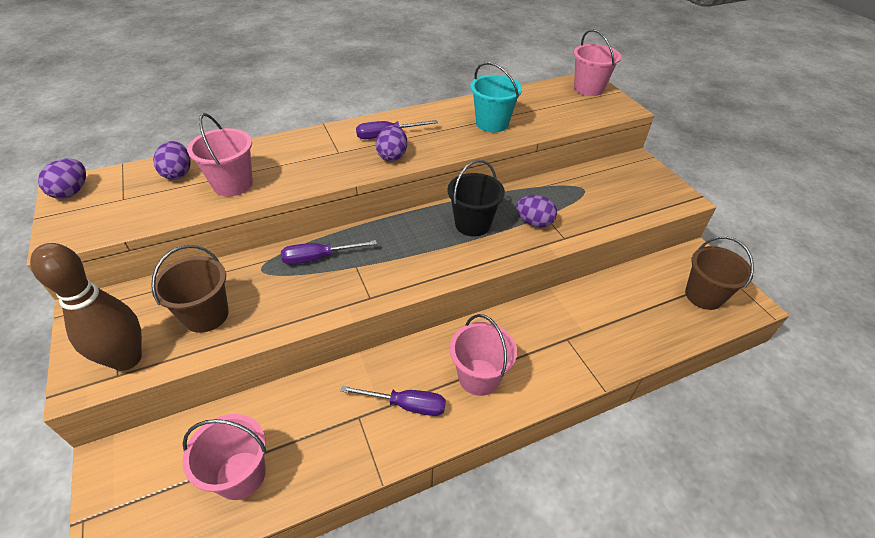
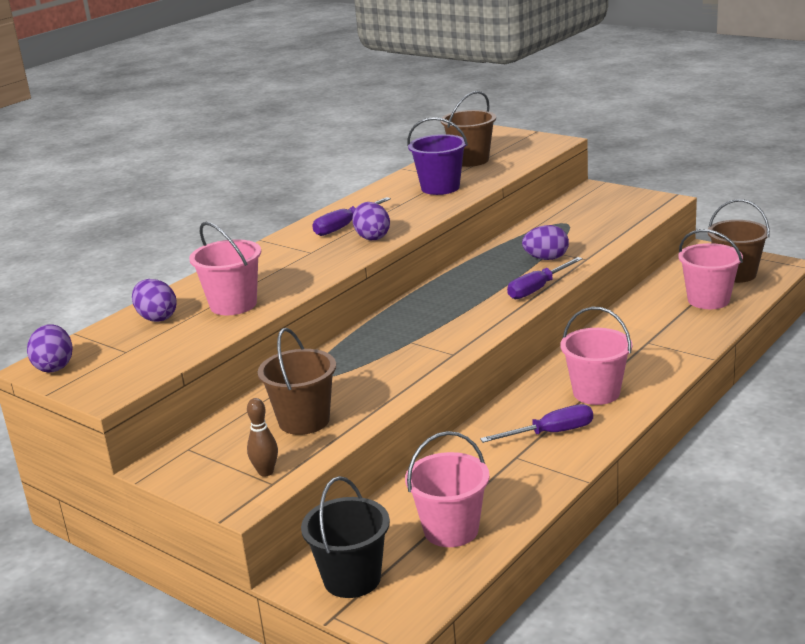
camera: 25 degrees left, 20 degrees down
(127, 359) = (266, 472): brown bowling pin -> brown bowling pin, size x0.46
(318, 258) = (364, 350): purple screwdriver -> purple screwdriver (538, 289)
(472, 224) = (489, 278): black bucket -> black bucket (352, 579)
(492, 123) = (440, 188): turquoise bucket -> purple bucket
(542, 103) = (470, 160): none -> brown bucket
(588, 88) = (503, 138): pink bucket -> pink bucket (708, 300)

